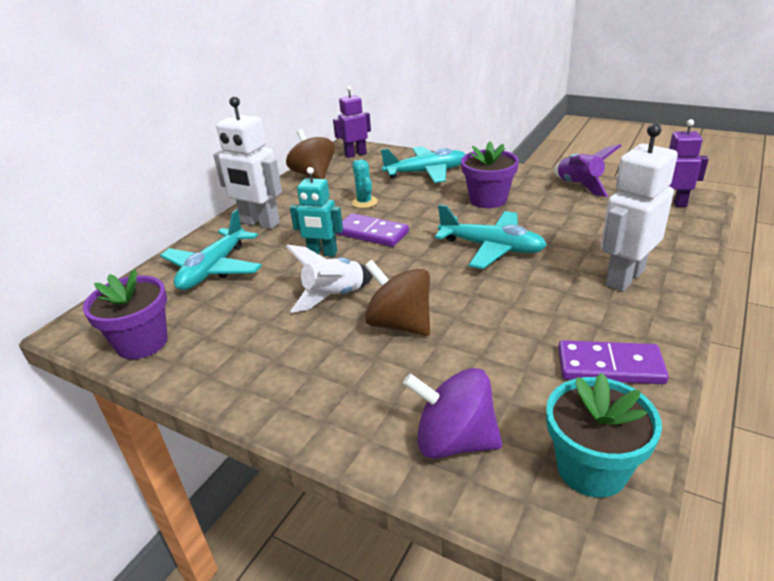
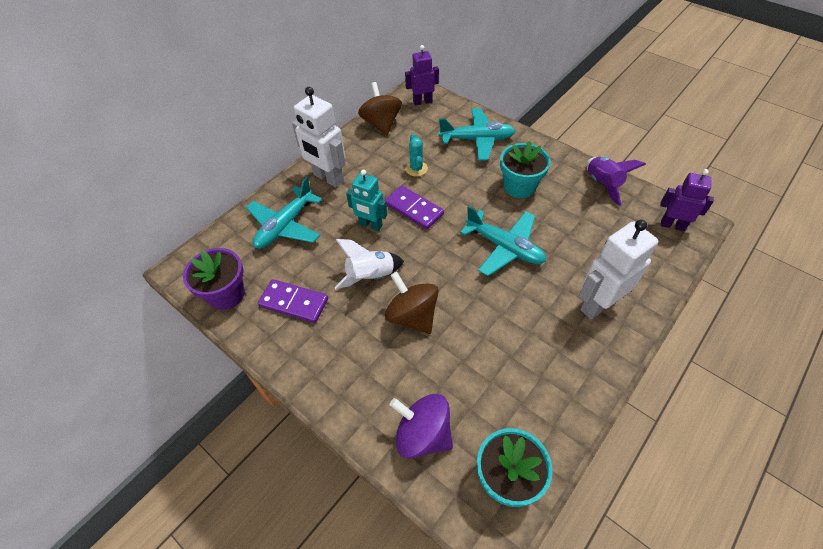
camera: 10 degrees right, 20 degrees up
(488, 199) = (519, 187): purple flower pot -> turquoise flower pot
(609, 366) = (552, 392): purple domino -> purple domino (294, 302)

